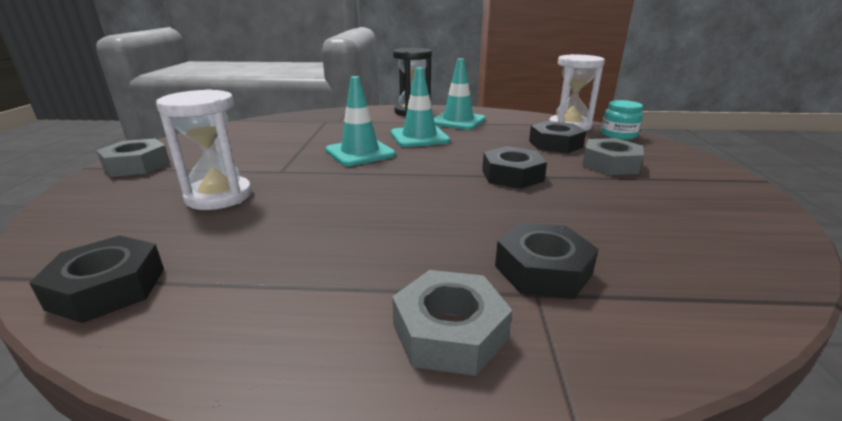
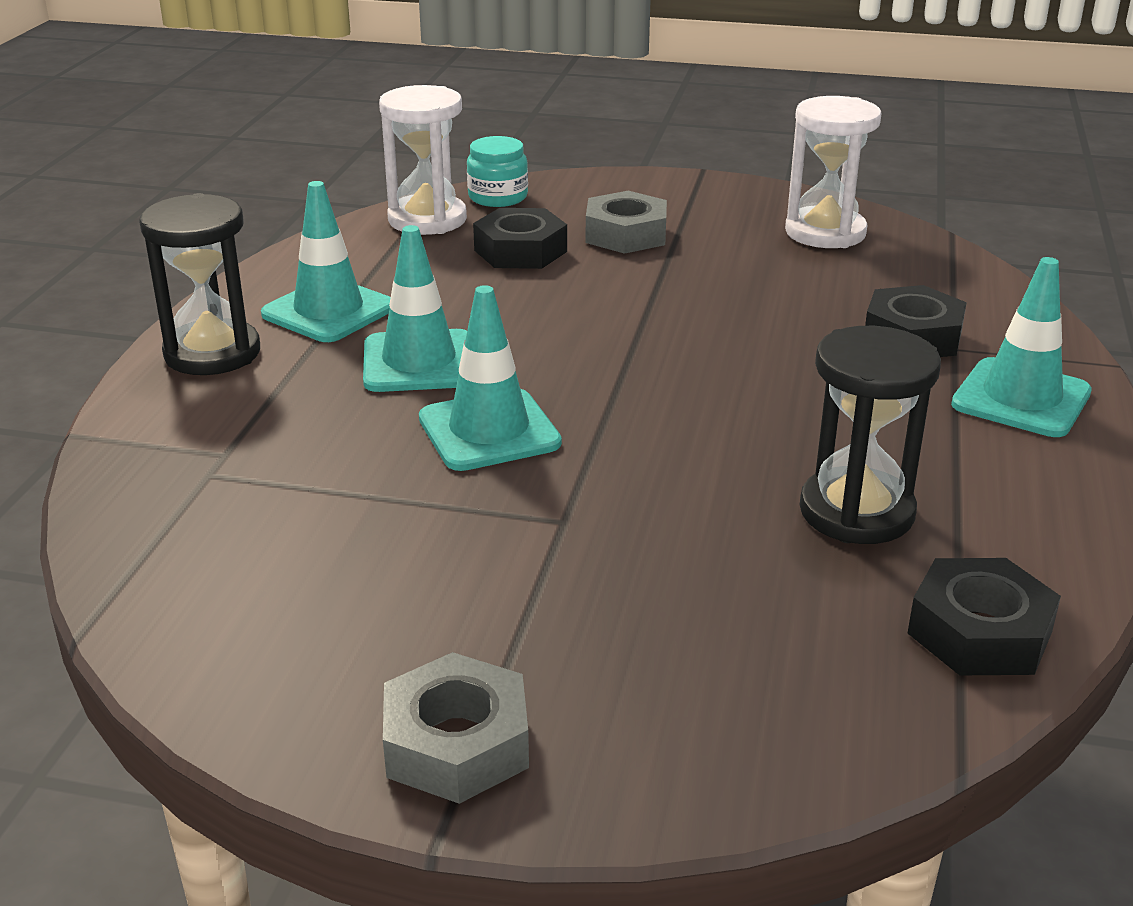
camera: 80 degrees left, 5 degrees up
(219, 196) = (680, 581): white hourglass -> white hourglass (825, 232)
(268, 243) = (856, 512): none -> black hourglass
(450, 331) = (1021, 398): grey nut -> turquoise traffic cone
(512, 175) = (649, 308): black nut -> none

